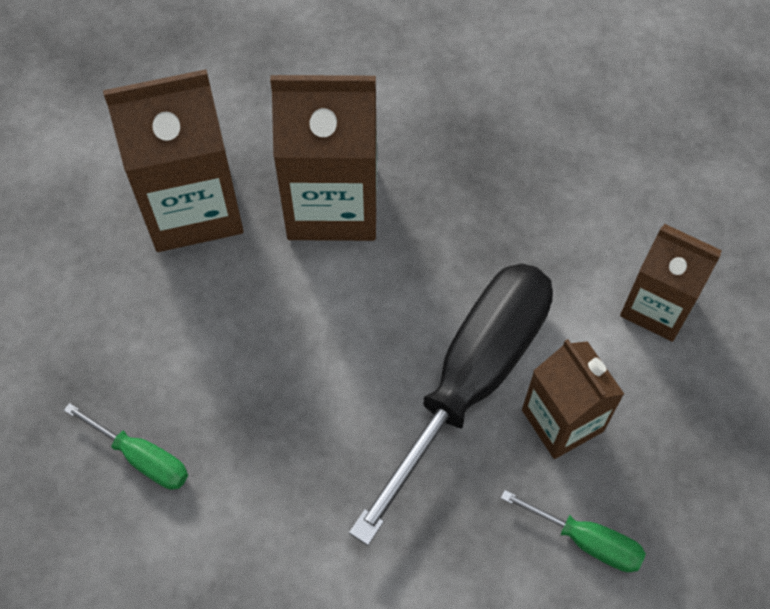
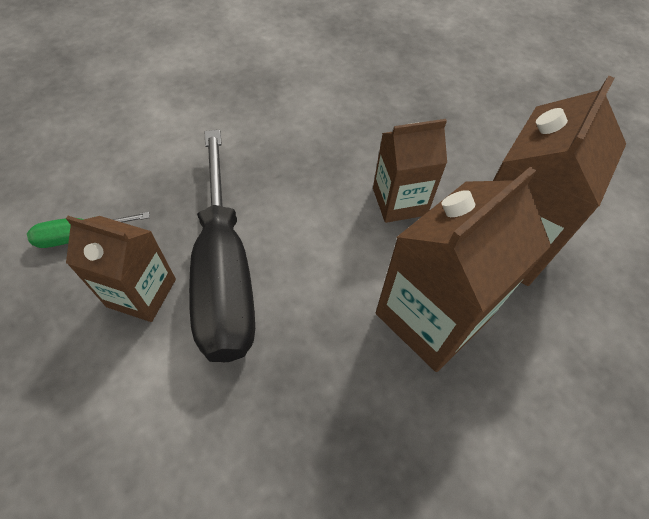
camera: 135 degrees right, 5 degrees down
(142, 458) = (365, 114): green screwdriver -> none
(657, 306) = (114, 440): brown carton -> brown carton (399, 201)

